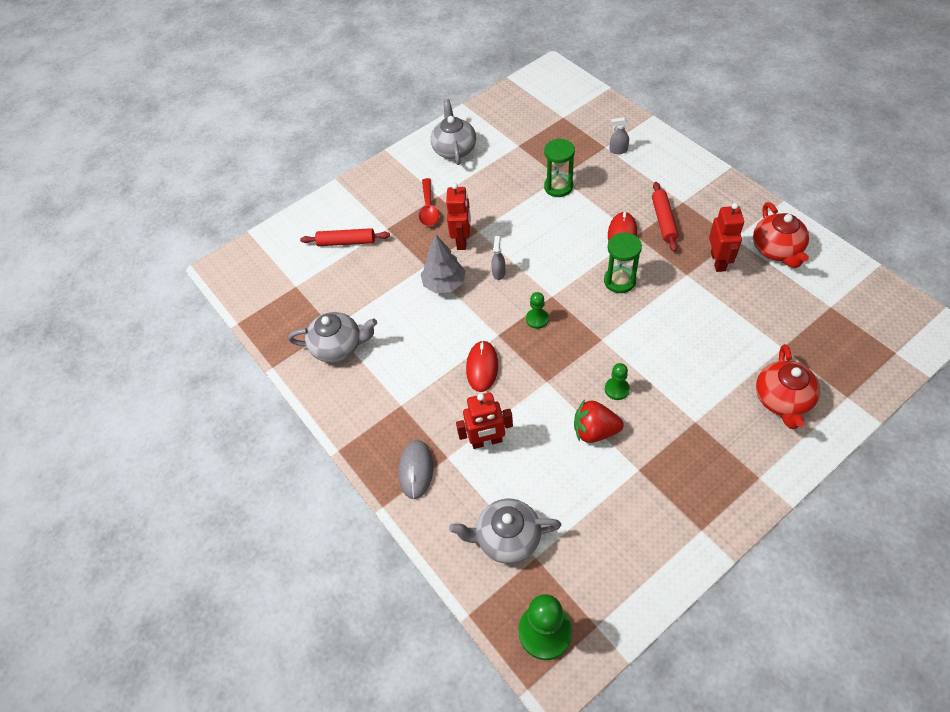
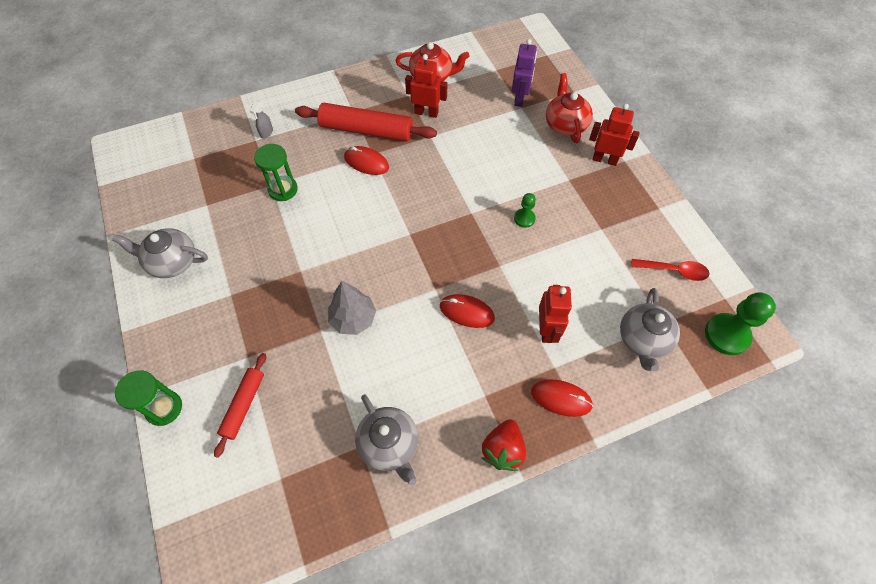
camera: 80 degrees left, 5 degrees up
(338, 346) = (389, 444): grey teapot -> grey teapot turned 135 degrees clockwise
(416, 470) = (561, 398): grey mouse -> red mouse
(428, 208) = (243, 308): red spoon -> red spoon (674, 271)
(462, 240) = (305, 288): red robot -> red robot (604, 160)
(498, 272) = (362, 268): grey spray bottle -> none
(537, 319) = (430, 253): green pawn -> none
(594, 431) = (559, 246): red strawberry -> red strawberry (503, 450)
(619, 281) = (416, 181): green hourglass -> green hourglass (164, 408)
(663, 220) = (366, 130): red rolling pin -> red rolling pin, size x1.72
(782, 399) = (565, 124): red teapot -> red teapot turned 120 degrees counterclockwise
(796, 342) = (519, 98): none -> purple robot

